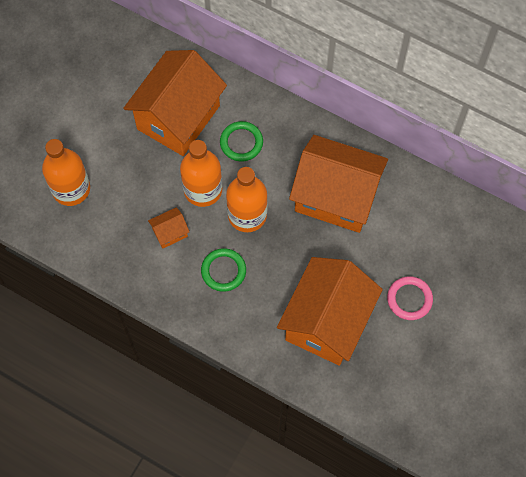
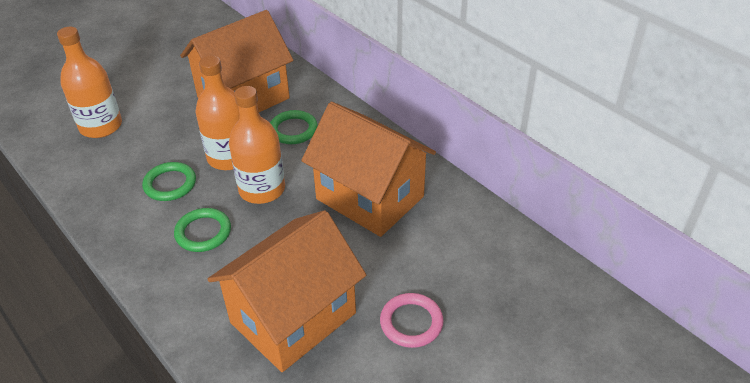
camera: 20 degrees right, 25 degrees down
(170, 233) = (170, 184): orange house -> green ring

